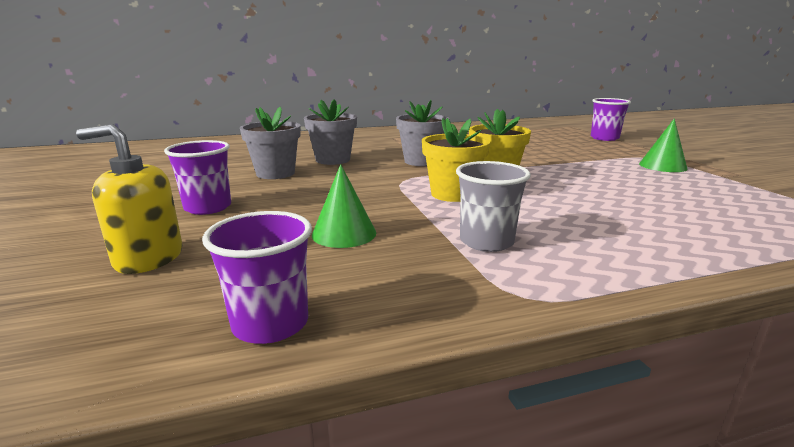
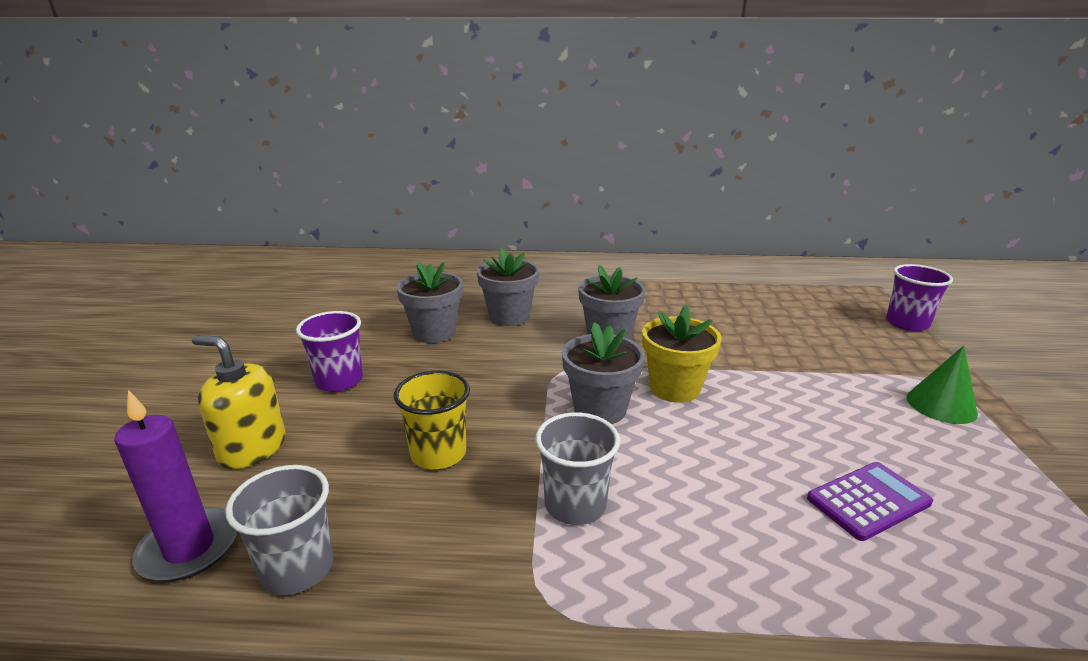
camera: 20 degrees right, 5 degrees up
(128, 335) = (189, 548): none -> purple candle
(270, 324) = (297, 568): purple cup -> grey cup
(344, 233) = (438, 453): green cone -> yellow cup
(452, 194) = (600, 409): yellow flower pot -> grey flower pot
(673, 208) = (868, 501): none -> purple calculator

